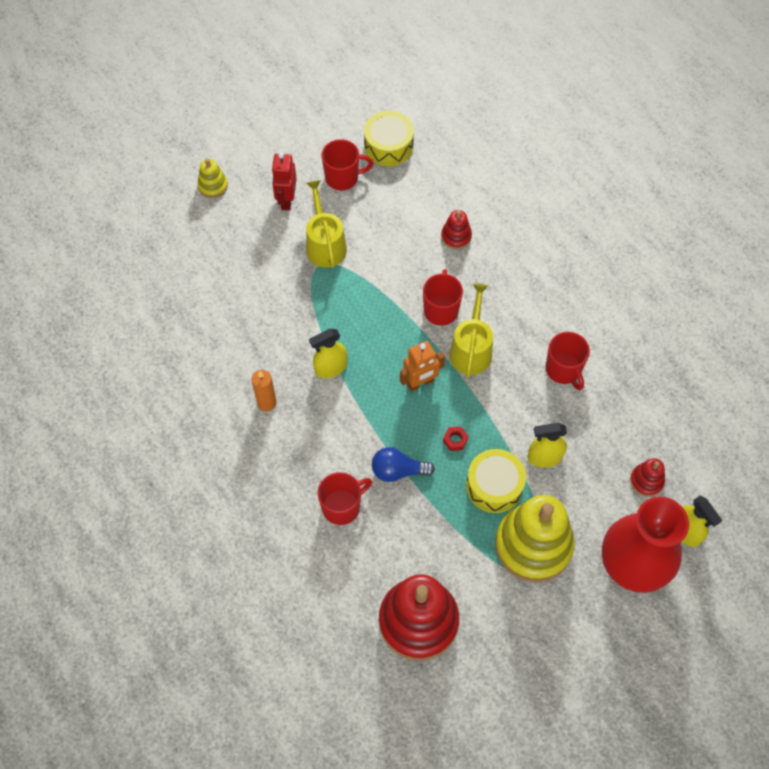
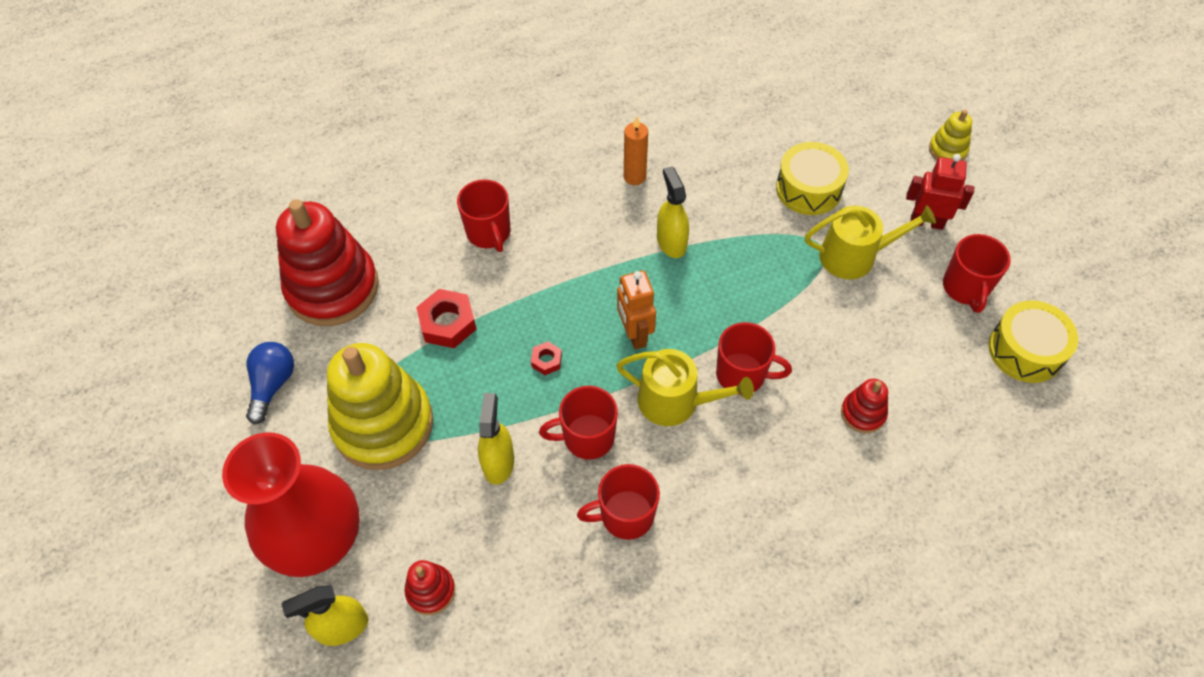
camera: 100 degrees right, 5 degrees down
(398, 471) = (519, 293): blue light bulb -> blue light bulb (272, 385)
(436, 519) = (448, 323): none -> red nut
(494, 486) = (473, 394): yellow drum -> yellow drum (808, 189)
(512, 402) = (587, 437): none -> red mug

